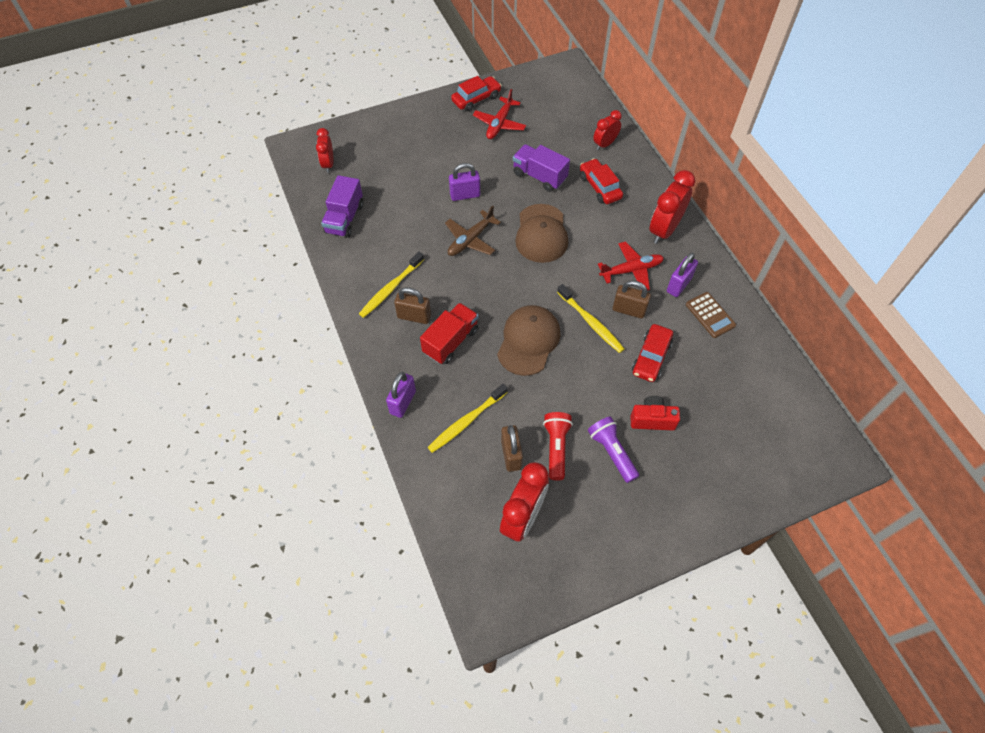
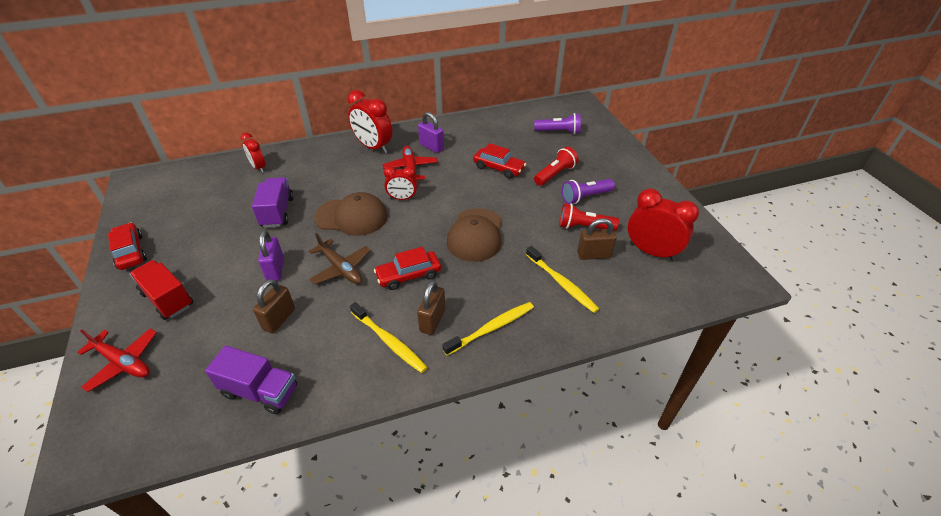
camera: 85 degrees left, 15 degrees down
(328, 164) = (147, 413): red clock -> red clock (402, 198)
(403, 402) = (541, 333): purple padlock -> none
(451, 341) = (469, 291): red truck -> red truck (167, 299)
(499, 124) = (184, 235): red plane -> red plane (123, 362)
(528, 341) = (475, 235): brown cap -> brown cap turned 105 degrees counterclockwise
(539, 176) = (277, 212): purple truck -> purple truck turned 135 degrees clockwise
(591, 322) = (460, 196): yellow toothbrush -> yellow toothbrush (491, 328)
(600, 187) = (310, 176): red car -> red car (408, 275)
(628, 310) = (451, 174): brown padlock -> brown padlock (279, 319)
(652, 419) = (555, 174): red camera -> red flashlight
(710, 315) = (463, 136): brown calculator -> none
(752, 426) = (558, 132): none -> purple flashlight

